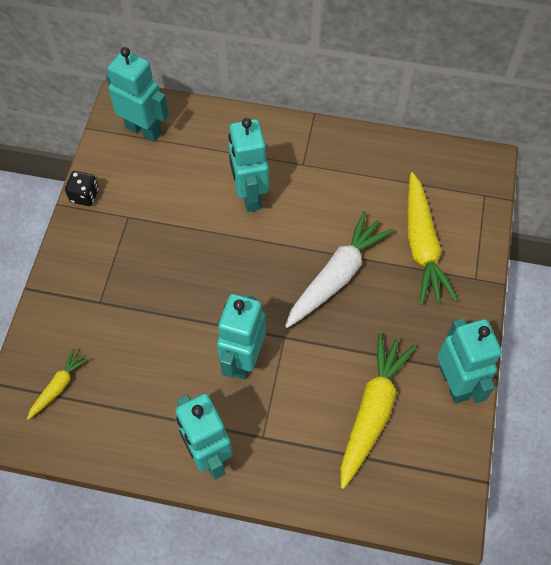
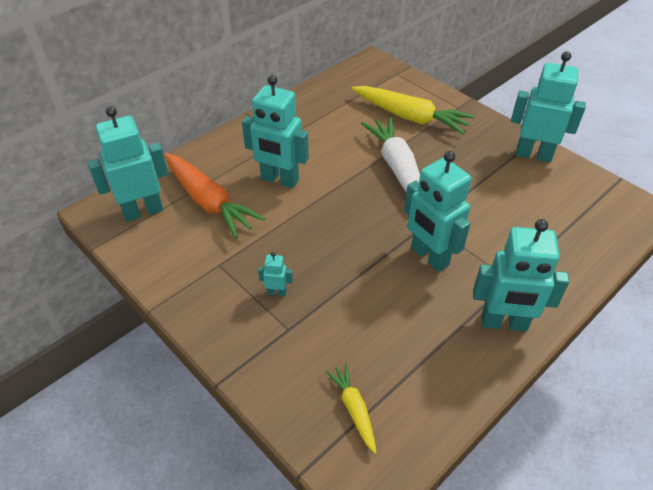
camera: 55 degrees left, 15 degrees down
(84, 195) = (163, 285): black dice -> none
(128, 272) = (277, 292): none -> turquoise robot
(186, 164) = (208, 201): none -> orange carrot
(372, 411) = (529, 205): yellow carrot -> none

